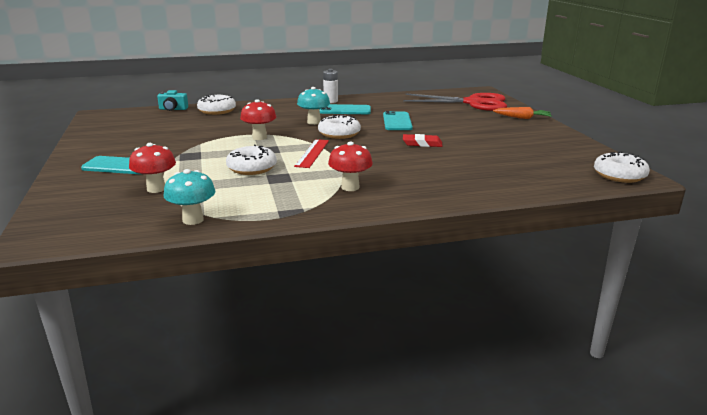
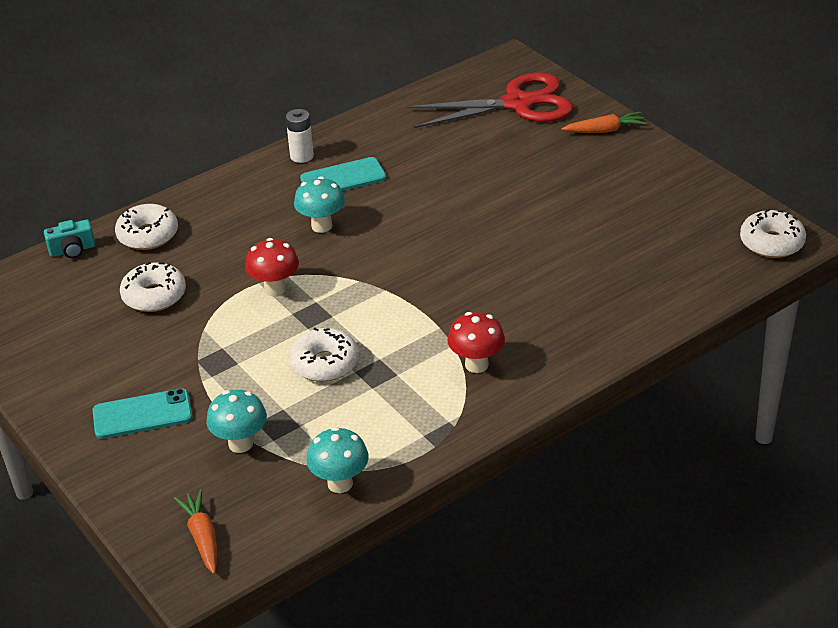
camera: 20 degrees left, 15 degrees up
(71, 223) = (202, 537): none -> orange carrot
(156, 189) = (240, 444): red mushroom -> turquoise mushroom
(312, 153) = (377, 305): red ruler -> none
(339, 134) = (380, 247): white donut -> white donut (154, 296)
(397, 121) = (439, 190): turquoise phone -> none
(422, 144) = (506, 239): red eraser -> none

